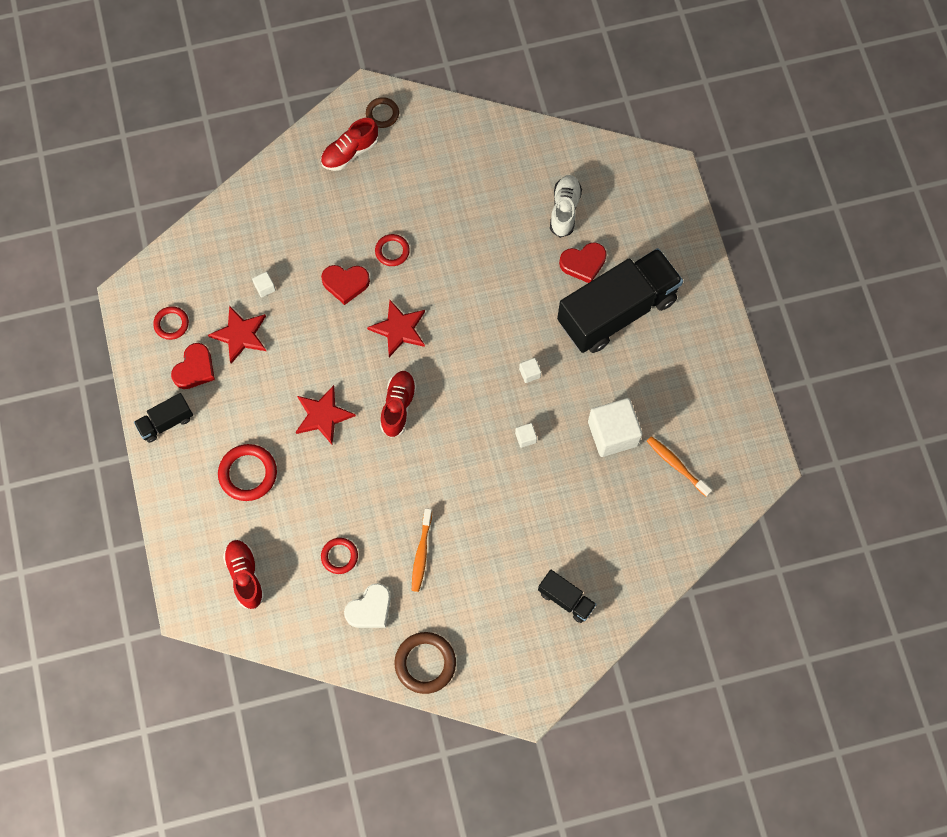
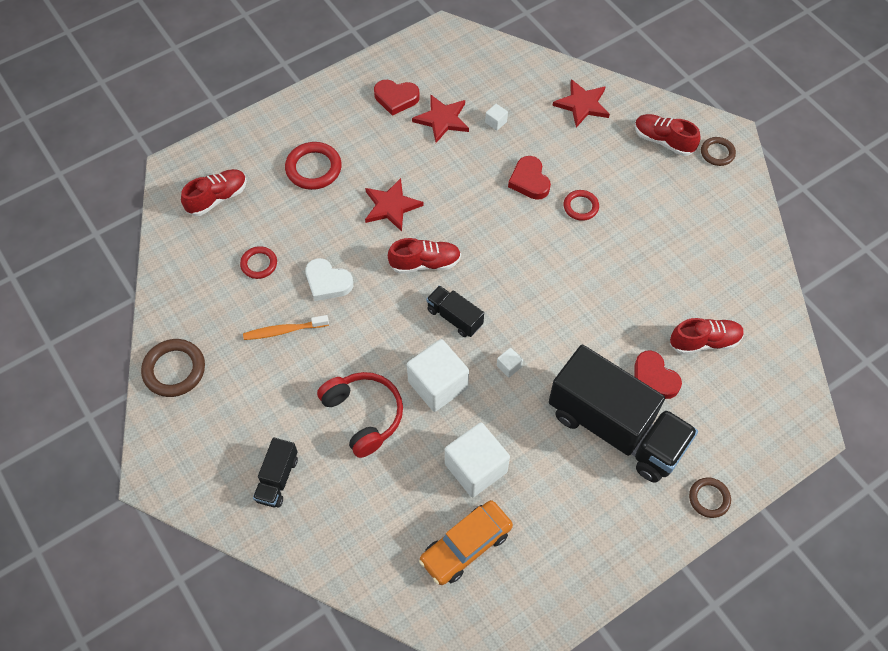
camera: 70 degrees right, 10 degrees down
(166, 422) = (339, 95): black truck -> black truck (454, 317)
(171, 324) = (430, 69): red ring -> none
(370, 609) = (215, 305): white heart -> white heart (327, 282)
(399, 329) = (504, 238): red star -> red star (582, 104)
(525, 437) = (438, 385): white cube -> white cube, size x2.38
(532, 509) = (364, 415): none -> red headphones
(564, 210) = (704, 342): white shoe -> red shoe
(676, 465) = (466, 546): orange toothbrush -> orange car
(699, 268) = (709, 498): none -> brown ring

